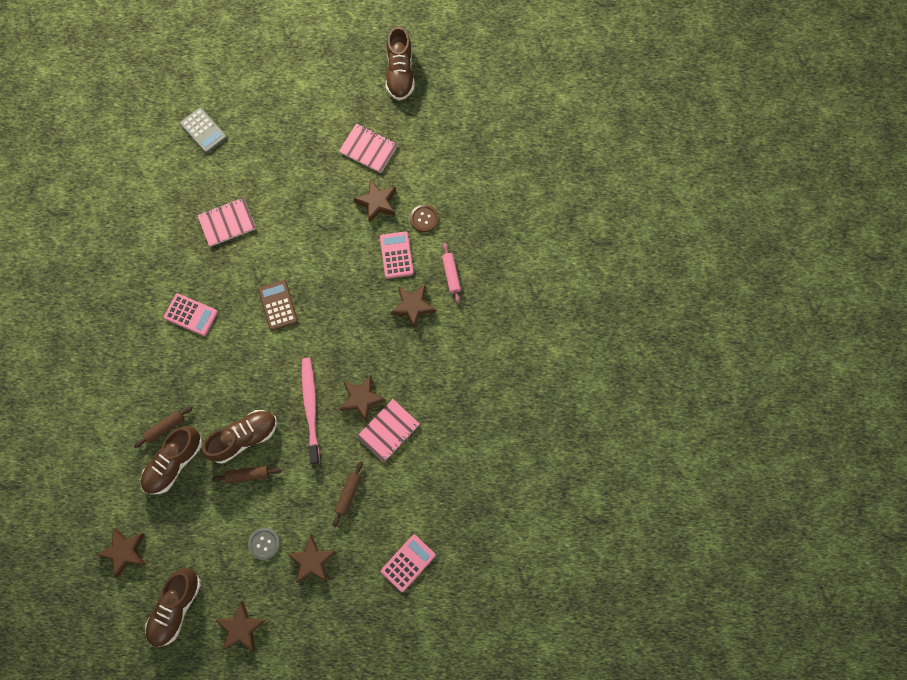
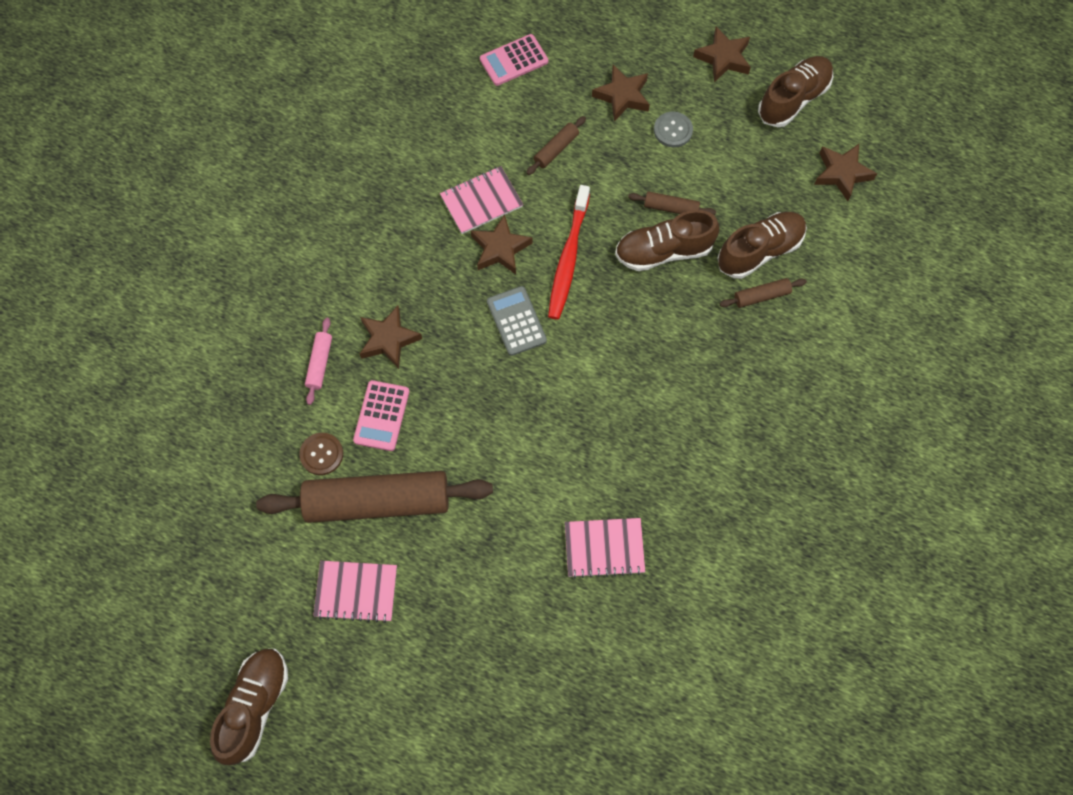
camera: 160 degrees left, 5 degrees down
(191, 315) = (692, 430): pink calculator -> none
(203, 131) = (598, 717): grey calculator -> grey calculator (516, 321)
(278, 305) = (568, 402): brown calculator -> none
(311, 408) = (568, 258): pink toothbrush -> red toothbrush
(368, 149) = (356, 591): pink notebook -> pink notebook turned 45 degrees counterclockwise
(377, 203) = (377, 501): brown star -> brown rolling pin

